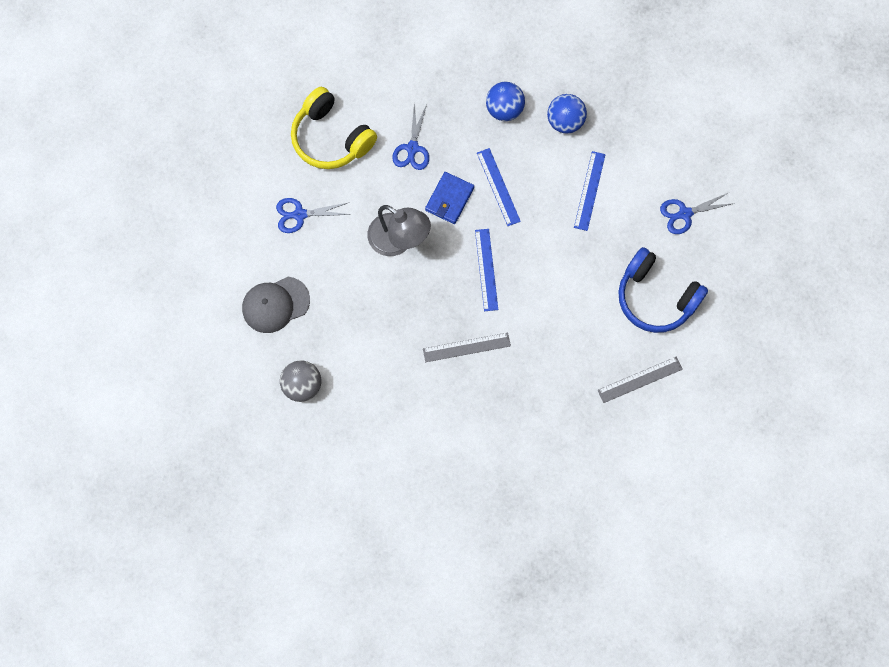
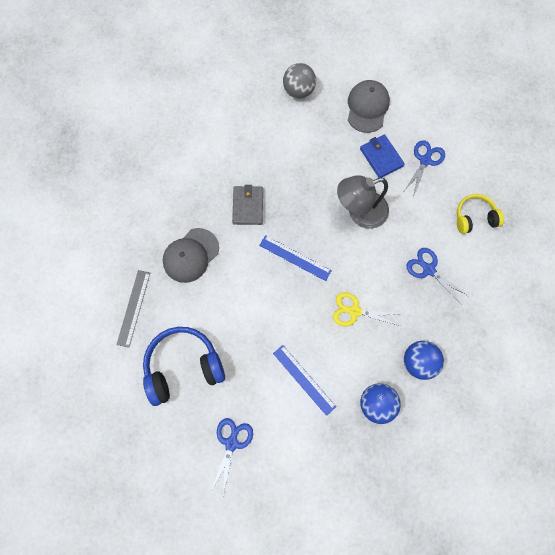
camera: 125 degrees right, 0 degrees up
(331, 138) = (474, 217): yellow headphones -> yellow headphones, size x0.61
(449, 199) = (368, 269): blue wallet -> blue wallet (381, 157)
(466, 347) = (248, 206): grey ruler -> grey wallet
(498, 187) = (354, 311): blue ruler -> yellow scissors
(553, 365) = (191, 255): none -> grey cap

